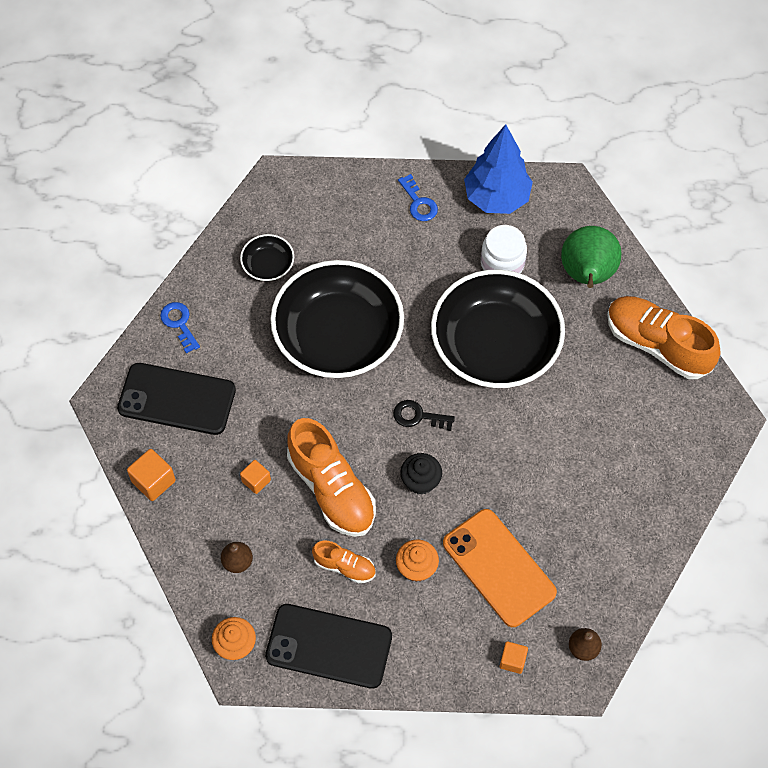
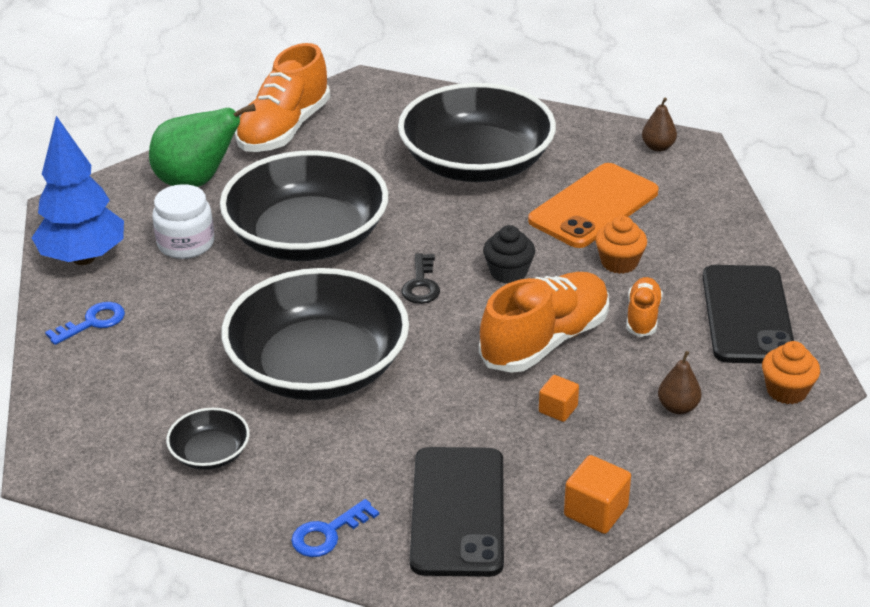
camera: 100 degrees left, 25 degrees down
(512, 660) = (694, 188): orange cube -> none
(581, 487) = (476, 163): none -> black bowl

